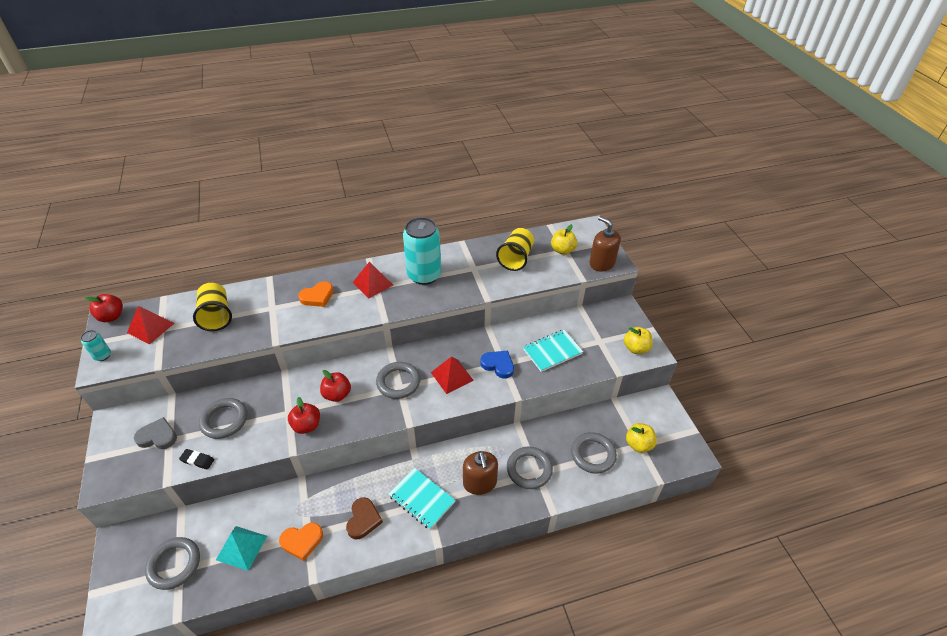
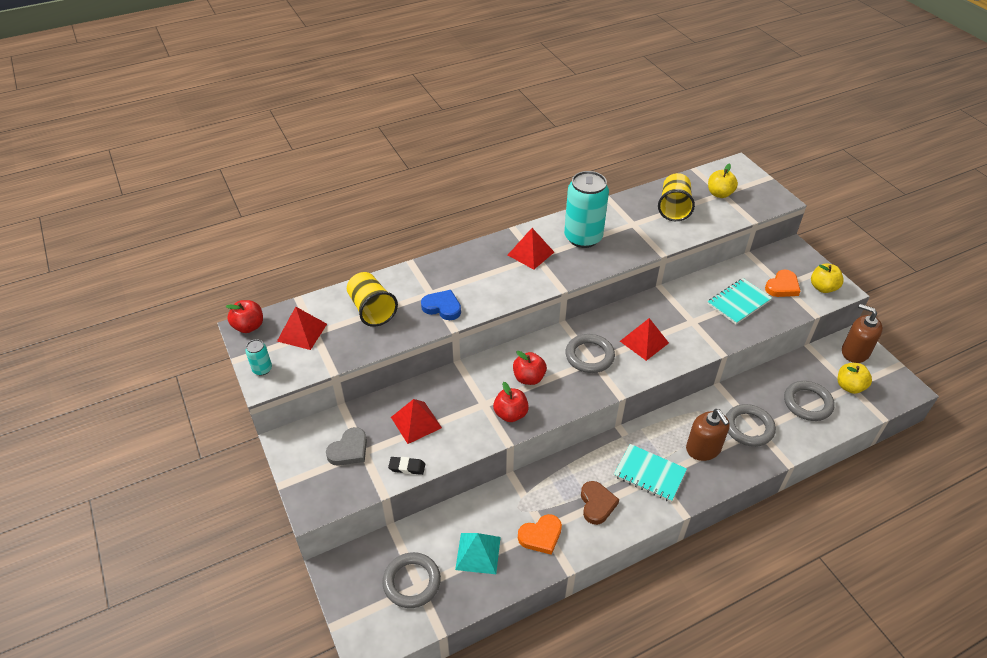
camera: 10 degrees left, 0 degrees up
(158, 436) = (349, 450): grey heart -> grey heart turned 135 degrees clockwise
(224, 420) = (416, 422): grey ring -> red pyramid
(317, 296) = (476, 275): orange heart -> orange heart (782, 286)
(498, 365) = (688, 324): blue heart -> blue heart (442, 307)
(602, 263) = (766, 202): brown soap dispenser -> brown soap dispenser (855, 352)

